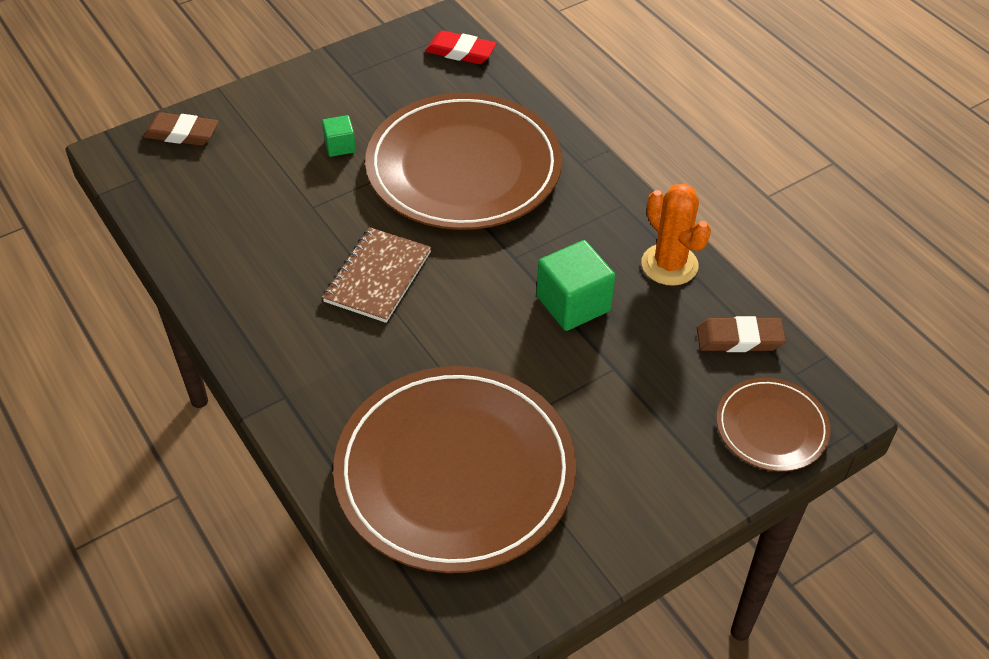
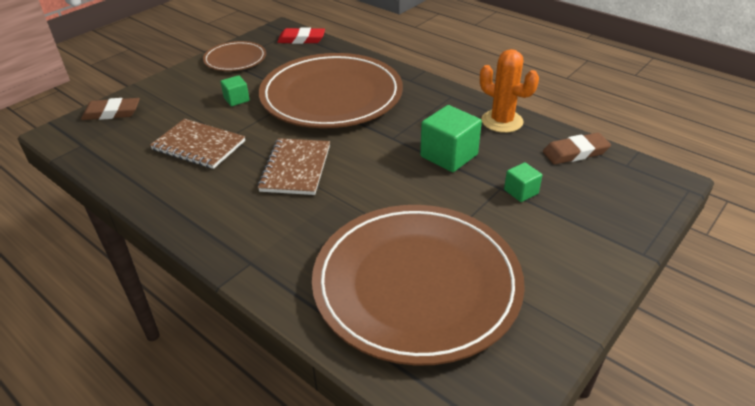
camera: 15 degrees left, 10 degrees down
(273, 213) = (199, 145): none -> brown notebook
(636, 380) = (521, 192): none -> green cube
(771, 427) = (633, 199): brown plate -> brown plate (235, 59)

